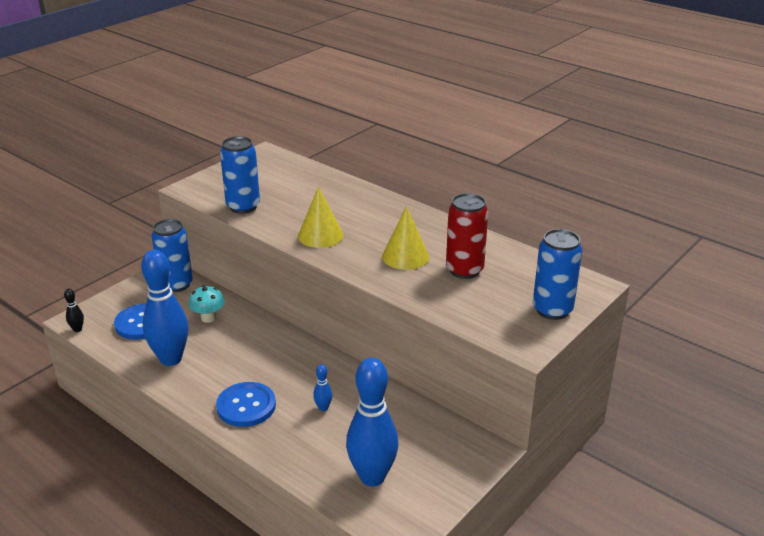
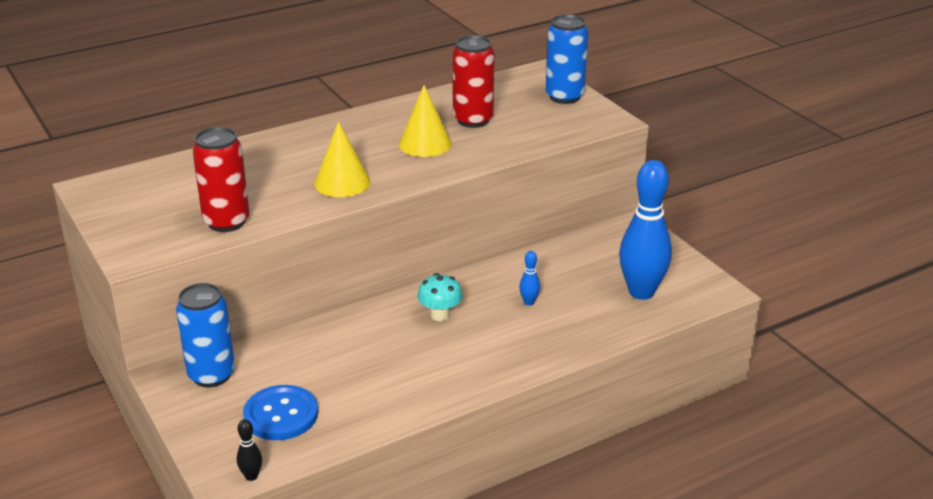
camera: 70 degrees left, 0 degrees up
(171, 359) = (376, 397): blue bowling pin -> none
(208, 318) = (310, 357): turquoise mushroom -> turquoise mushroom (440, 315)
(243, 206) = (226, 222): blue can -> red can
(246, 406) = (498, 351): blue button -> none

